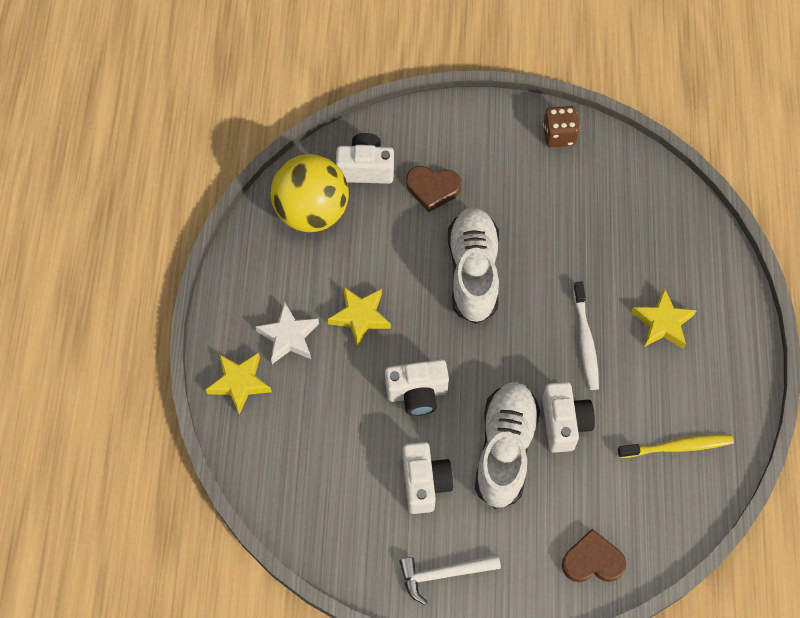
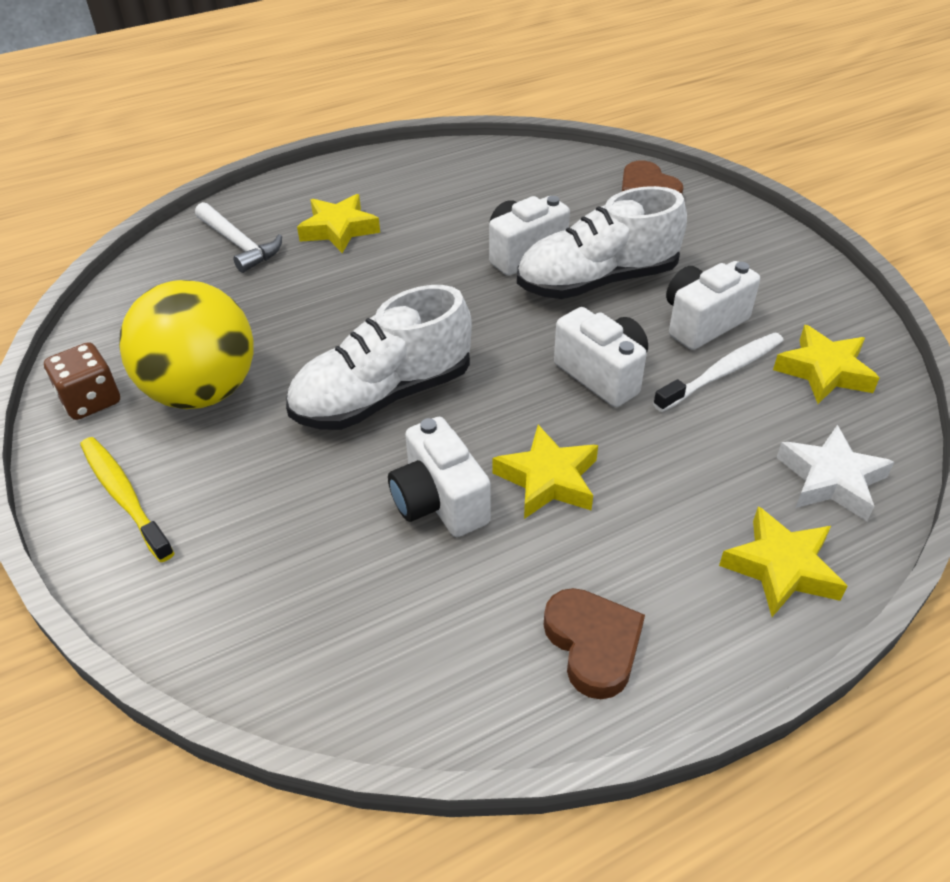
camera: 120 degrees left, 20 degrees down
(288, 337) = (653, 547): white star -> white star (831, 480)
(312, 211) = (409, 638): yellow ball -> yellow ball (202, 391)
(340, 518) = (824, 371): none -> yellow star
(365, 168) = (273, 604): white camera -> white camera (439, 502)
(432, 189) = (266, 497): brown heart -> brown heart (593, 645)
(443, 574) = (778, 271): white hammer -> white hammer (239, 244)
(585, 340) = (407, 272): white toothbrush -> white toothbrush (722, 372)
(677, 447) = (477, 181): yellow toothbrush -> yellow toothbrush (124, 496)

